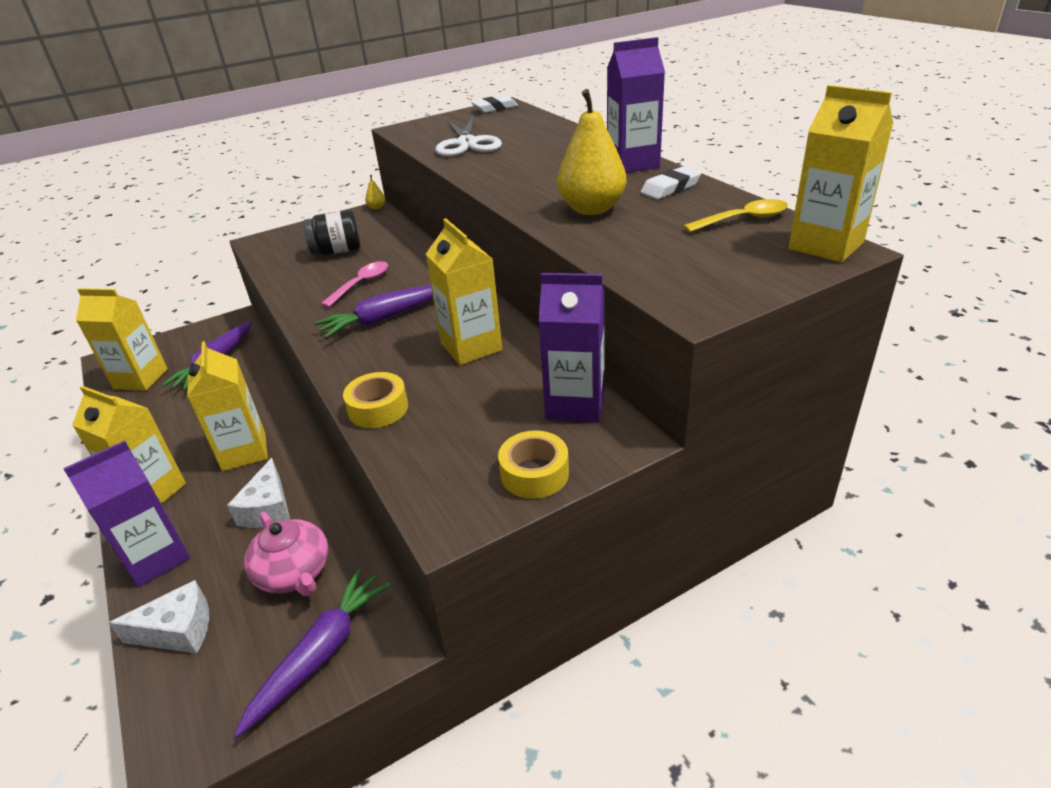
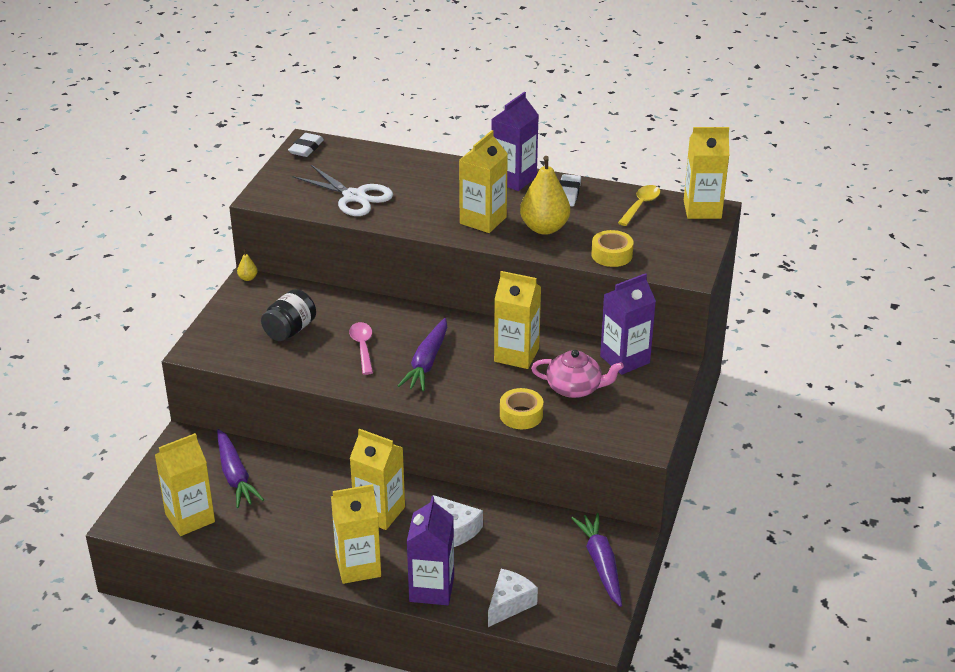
camera: 45 degrees left, 0 degrees up
(294, 573) = (529, 545): pink teapot -> pink teapot (575, 388)
(534, 473) = (653, 402): yellow tape -> yellow tape (611, 255)
(542, 186) = (483, 220): none -> yellow carton

